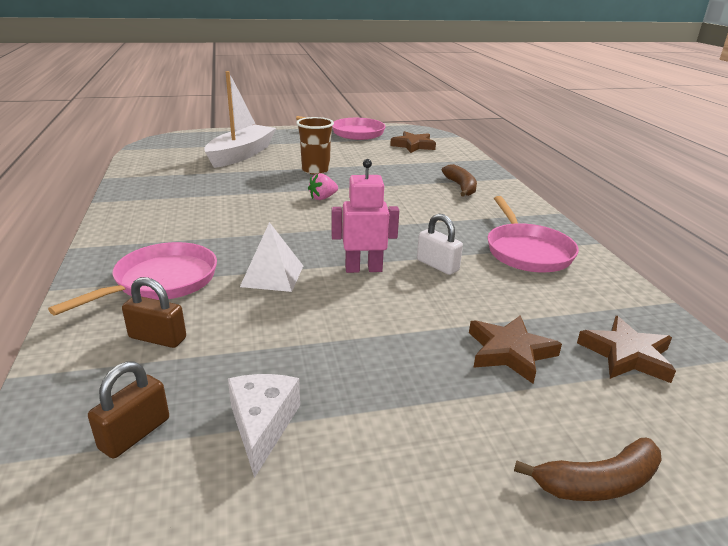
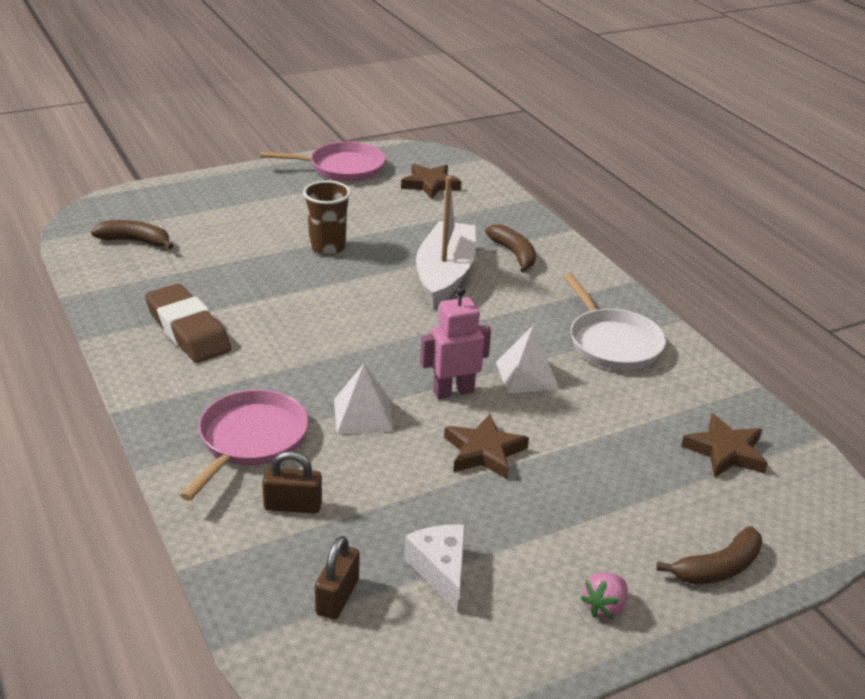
camera: 15 degrees left, 5 degrees up
(175, 205) = (188, 330): none -> brown eraser
(181, 155) = (135, 241): none -> brown banana
(241, 154) = (215, 230): white boat -> white boat (445, 275)
(322, 198) = (360, 294): pink strawberry -> pink strawberry (604, 607)
(437, 265) = (527, 375): white padlock -> white pyramid
(510, 352) = (625, 465): brown star -> brown star (484, 451)
(527, 251) = (612, 342): pink pan -> white pan

